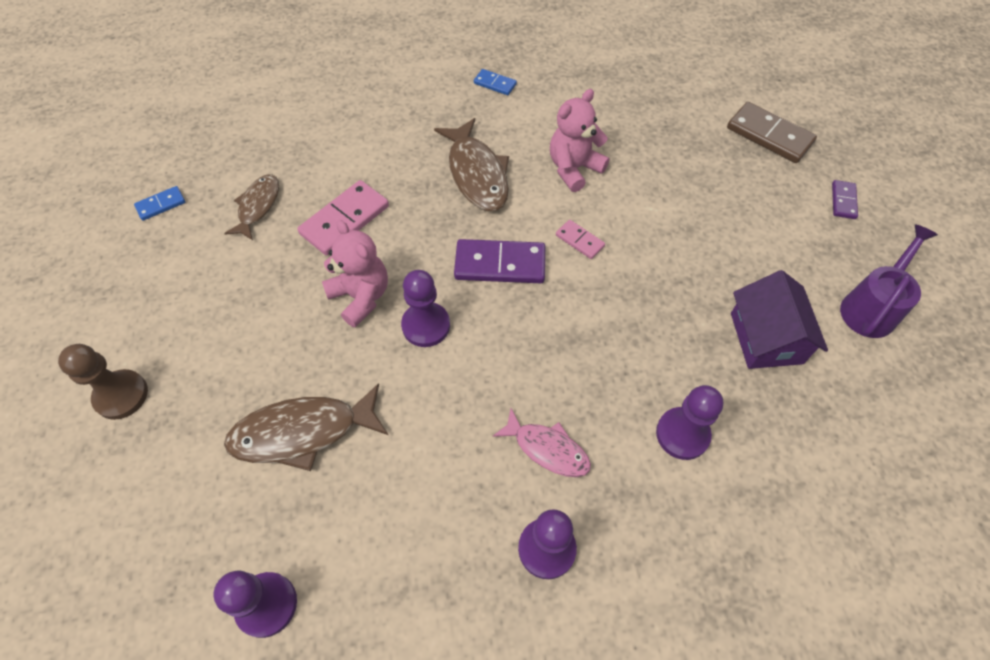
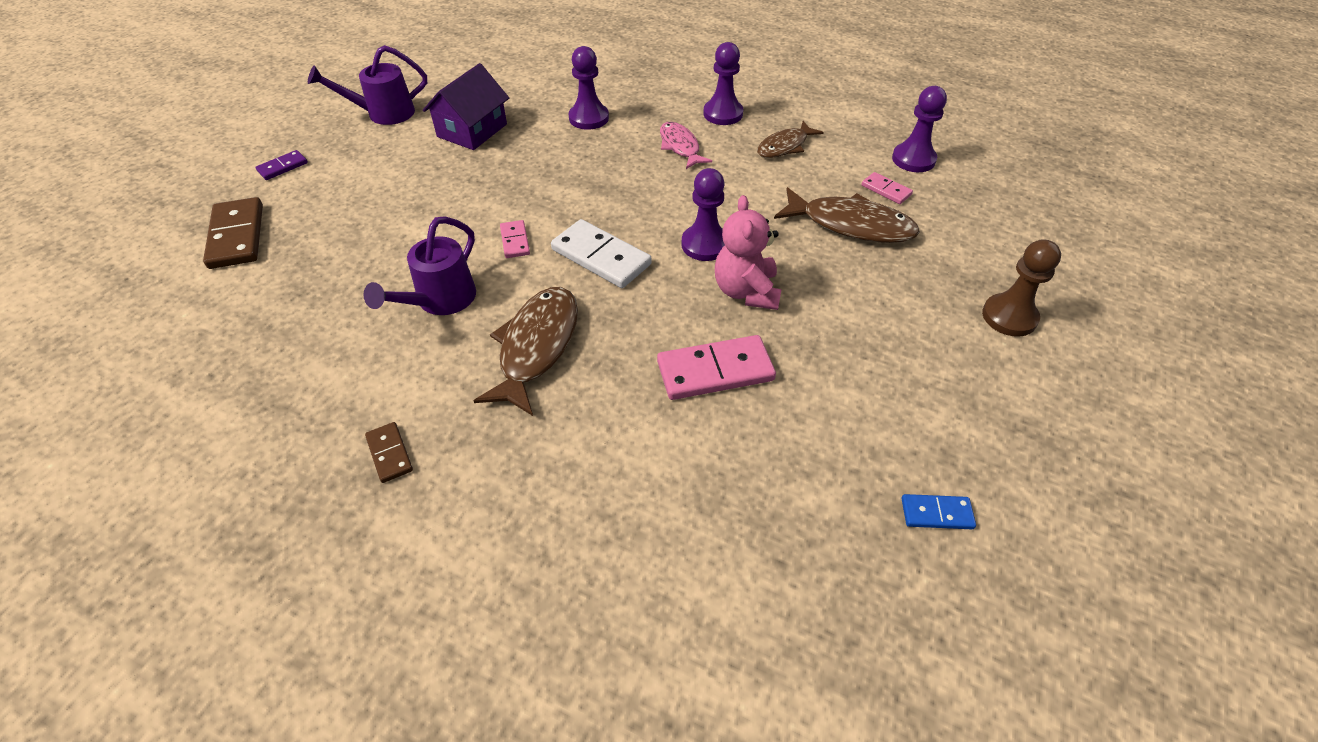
camera: 145 degrees left, 10 degrees down
(258, 206) = (807, 441): brown fish -> brown fish (785, 146)
(283, 515) = (886, 190): none -> pink domino
(495, 84) = (390, 453): blue domino -> brown domino
(500, 264) = (601, 257): purple domino -> white domino
(574, 169) = (440, 301): pink teddy bear -> purple watering can

